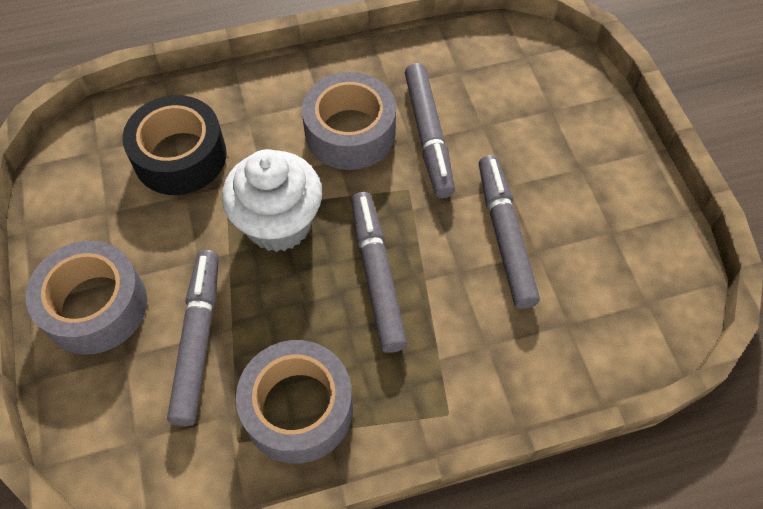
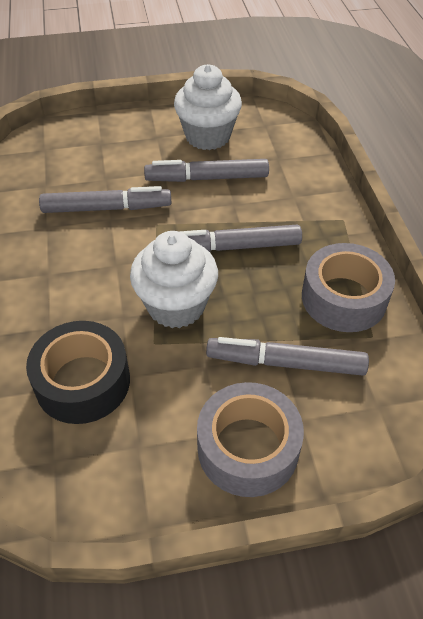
camera: 85 degrees left, 10 degrees down
(350, 132) = (89, 255): grey tape -> none
(597, 229) = (207, 136): none -> white cupcake

